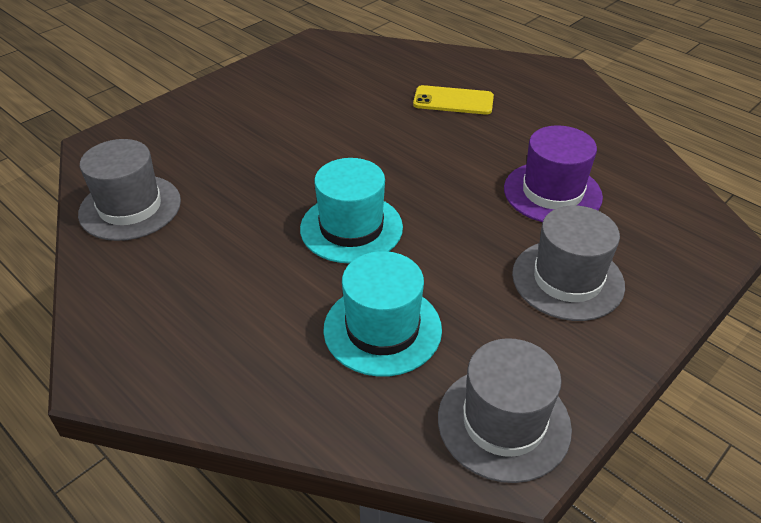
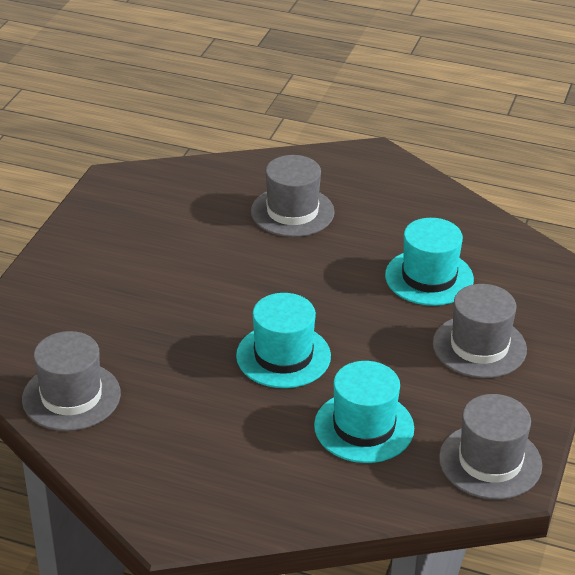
camera: 25 degrees left, 5 degrees down
(453, 101) = (292, 212): yellow phone -> grey hat
(552, 193) = (429, 277): purple hat -> turquoise hat

